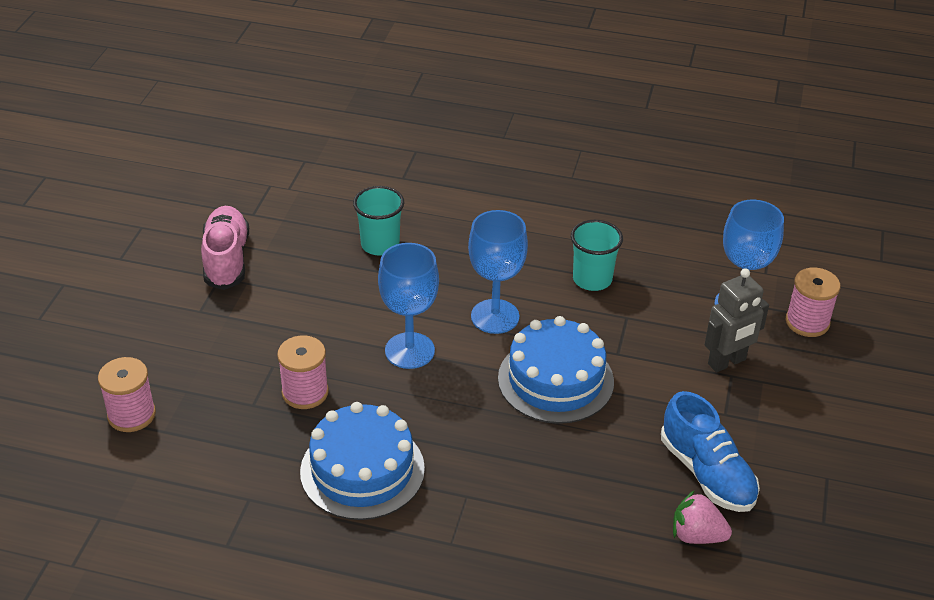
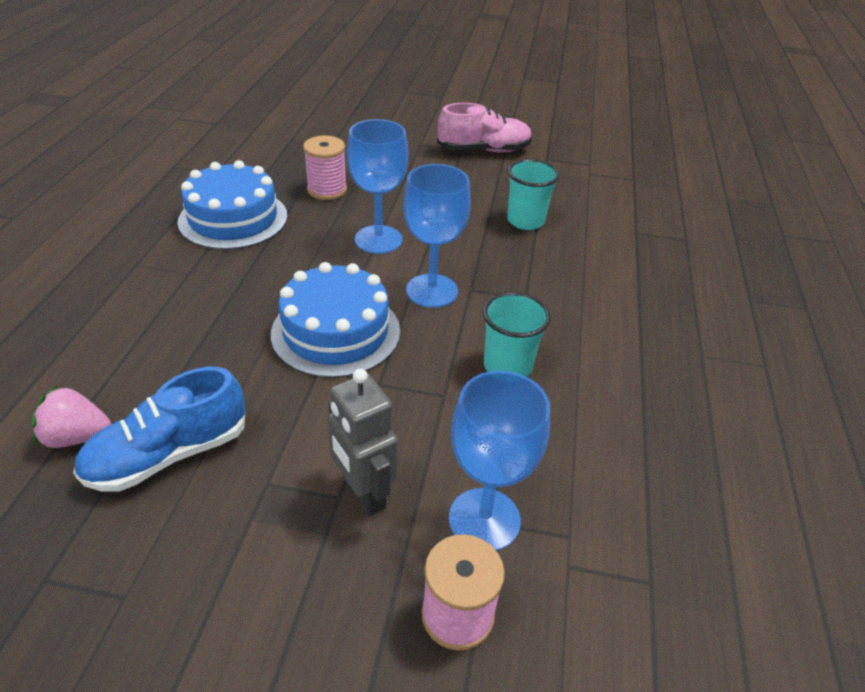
camera: 85 degrees right, 0 degrees up
(131, 415) = (309, 126): pink spool -> none
(696, 535) = (76, 437): pink strawberry -> pink strawberry turned 105 degrees counterclockwise

